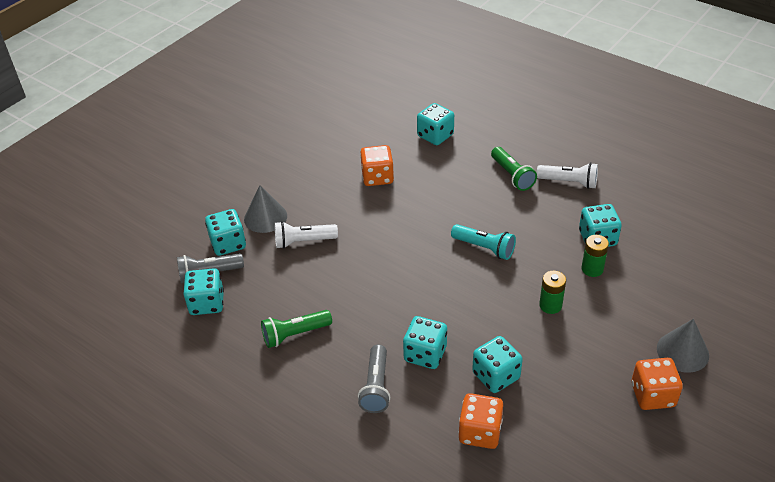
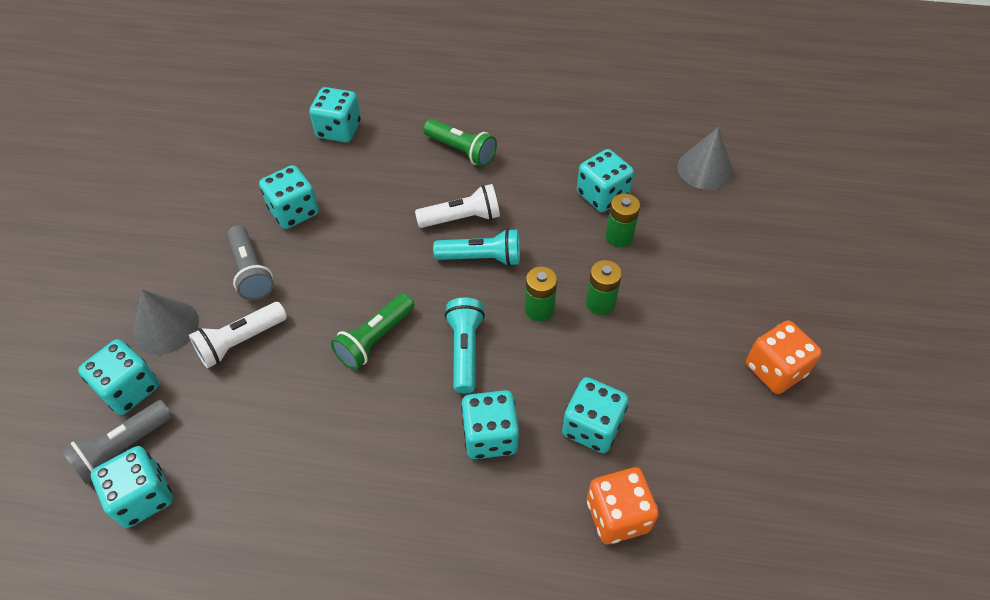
camera: 30 degrees left, 10 degrees up
(295, 334) = (301, 487): green flashlight -> green flashlight (375, 339)
(376, 387) = (453, 514): grey flashlight -> grey flashlight (251, 271)
(377, 177) = (294, 211): orange dice -> turquoise dice
(439, 299) = (465, 350): none -> turquoise flashlight
(504, 293) = (539, 309): none -> green battery
(569, 182) = (531, 136): white flashlight -> white flashlight (462, 218)
(682, 351) = (772, 300): grey cone -> grey cone (705, 169)

